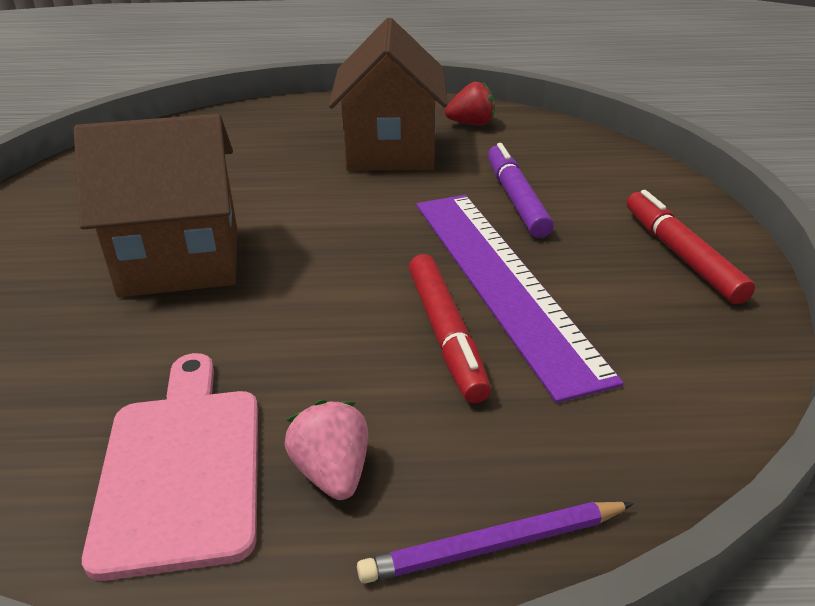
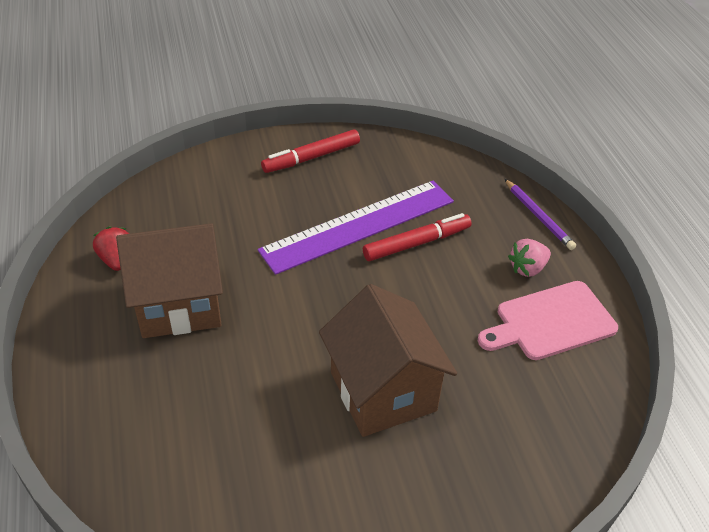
camera: 105 degrees left, 10 degrees up
(516, 199) = (255, 225): purple marker -> none

